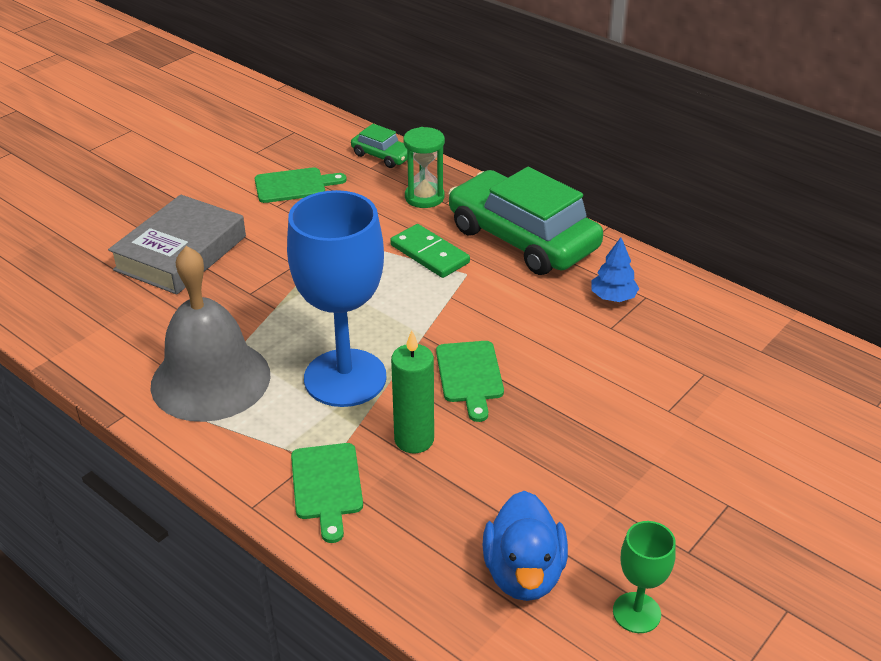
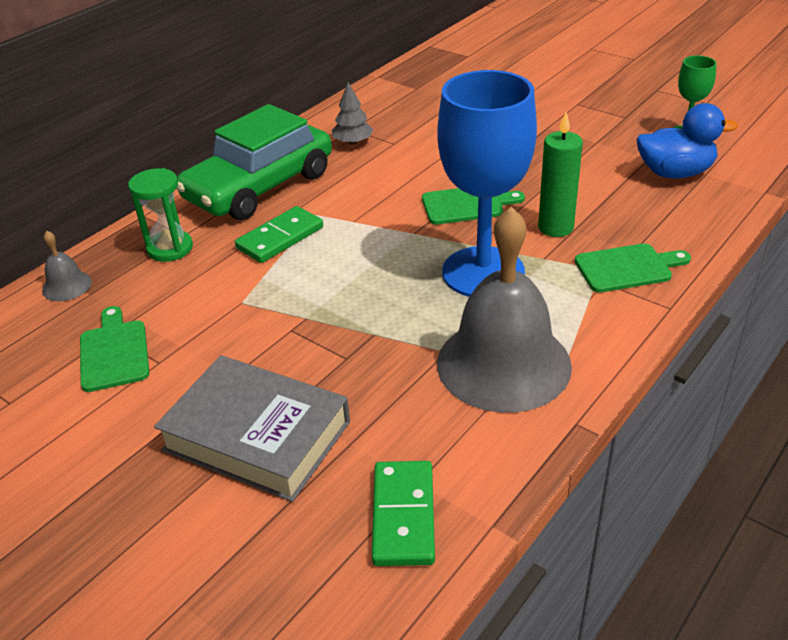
camera: 90 degrees left, 0 degrees up
(77, 318) = (404, 515): none -> green domino
(382, 156) = (67, 286): green car -> grey bell
(613, 297) = (353, 142): blue tree -> grey tree

